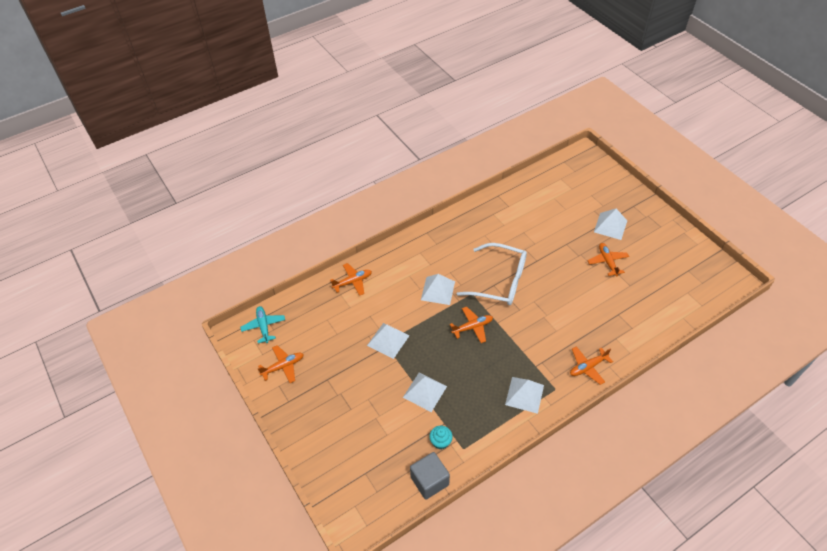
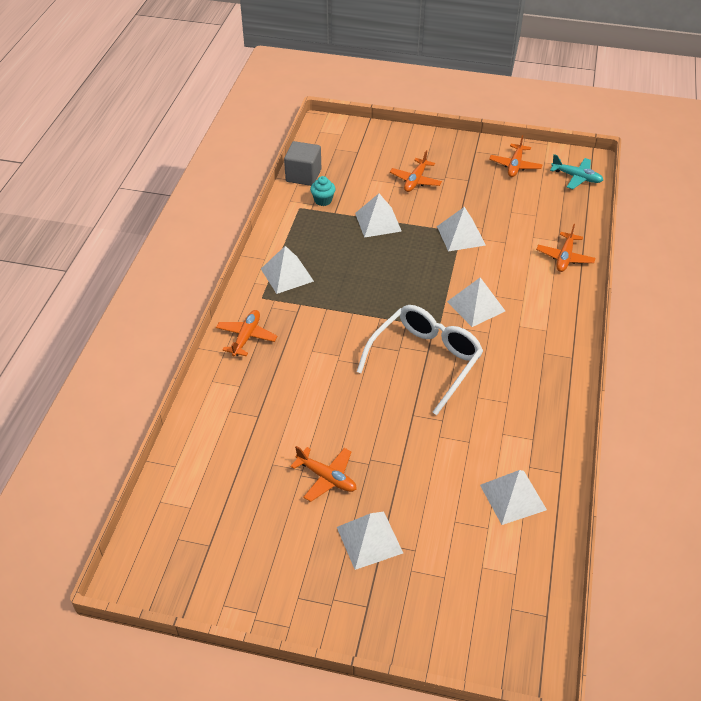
camera: 135 degrees right, 5 degrees down
(472, 327) = (399, 296): orange plane -> orange plane (415, 180)
(500, 281) = (425, 360): white glasses -> white glasses turned 150 degrees clockwise
(530, 201) = (512, 497): none -> white pyramid

